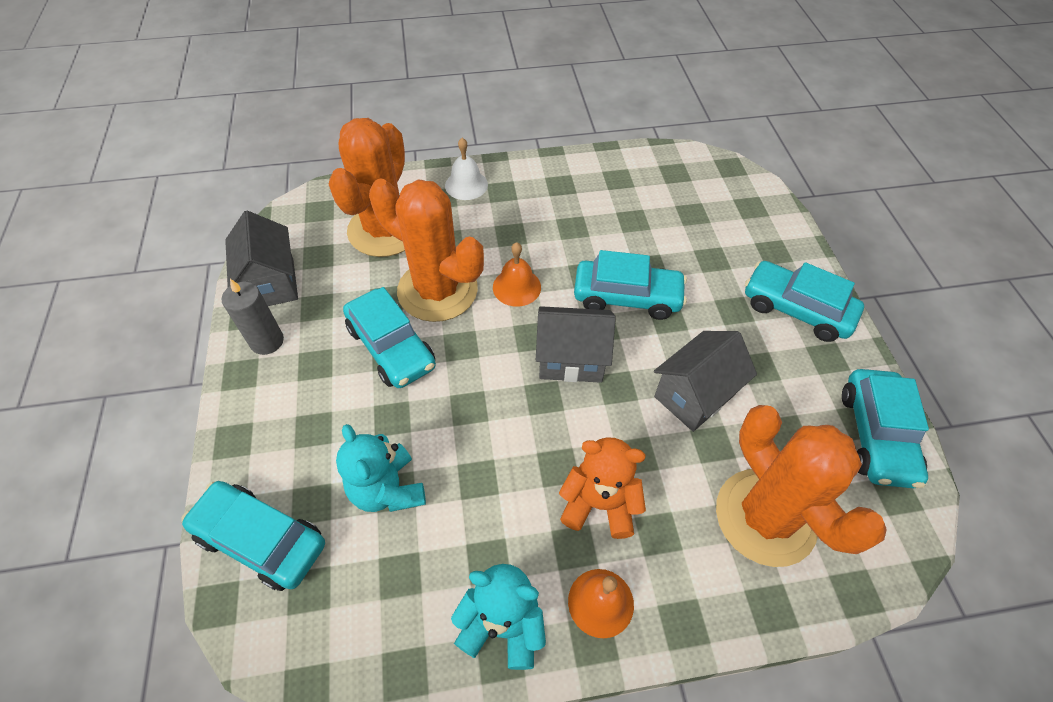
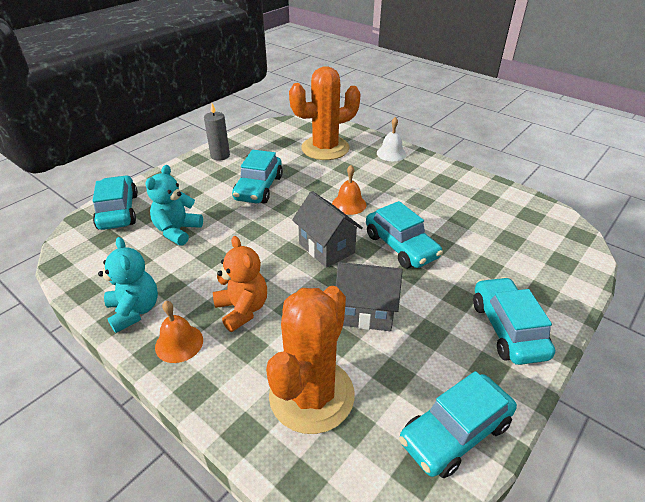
camera: 50 degrees right, 15 degrees down
(272, 283) = (252, 139): grey house -> none
(437, 290) = (310, 182): orange cactus -> none

